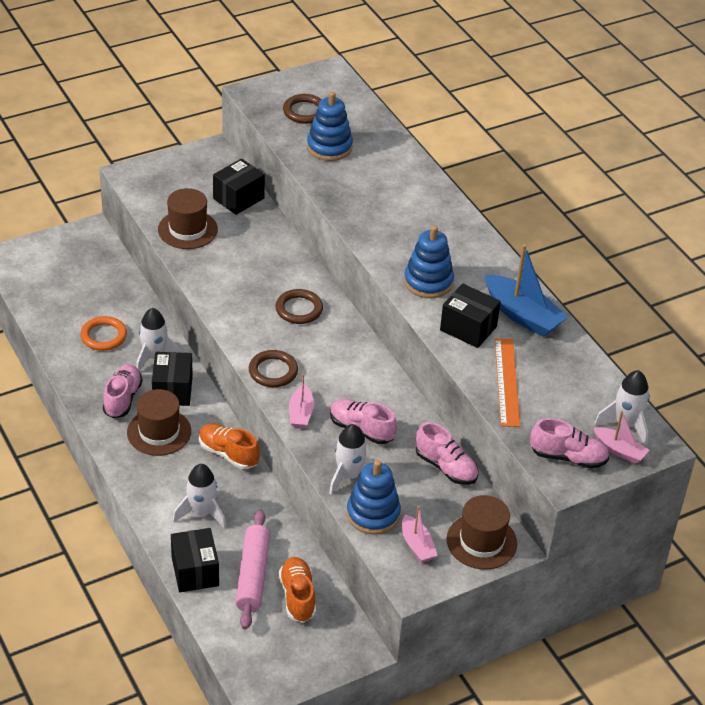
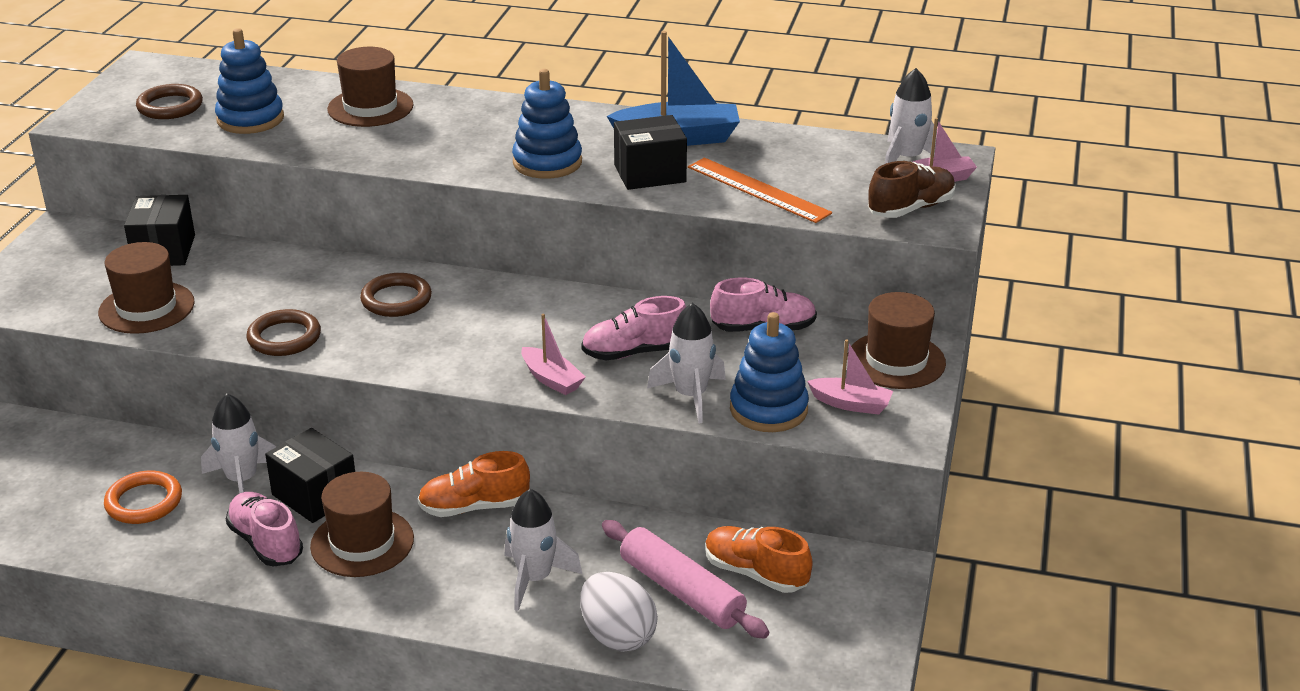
camera: 45 degrees left, 10 degrees down
(195, 571) = (617, 636): black box -> white egg
(273, 371) = (460, 365): brown ring -> brown ring (284, 337)
(397, 179) = (370, 107): none -> brown hat
(568, 457) = (910, 208): pink shoe -> brown shoe

